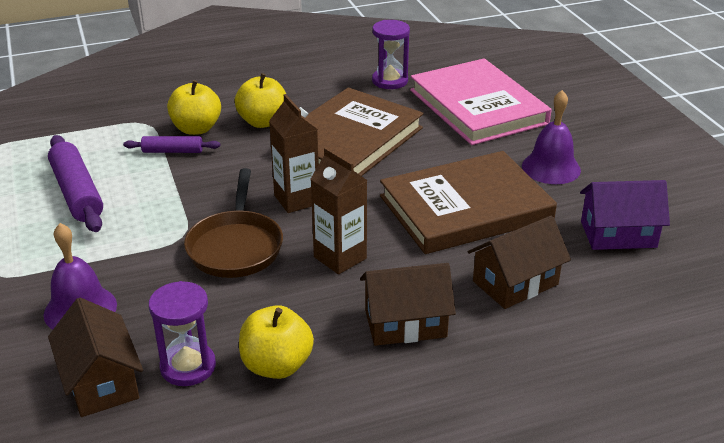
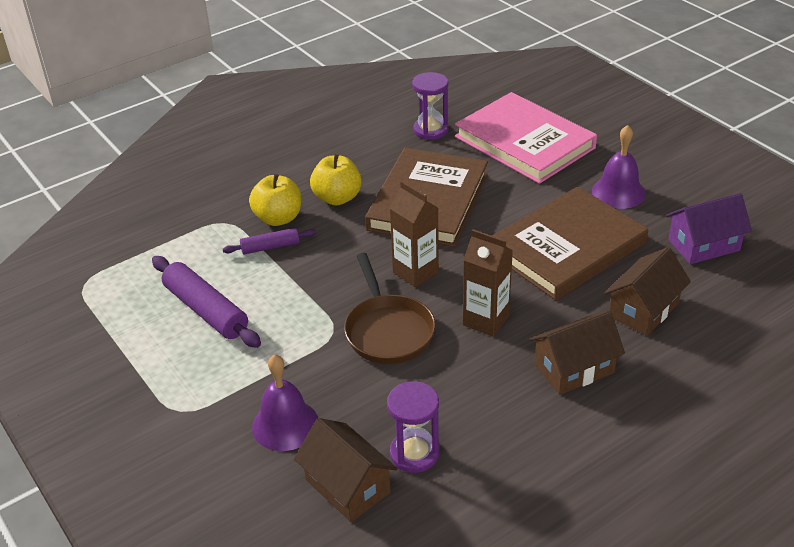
camera: 15 degrees left, 5 degrees up
(276, 365) = (489, 433): yellow apple -> none

